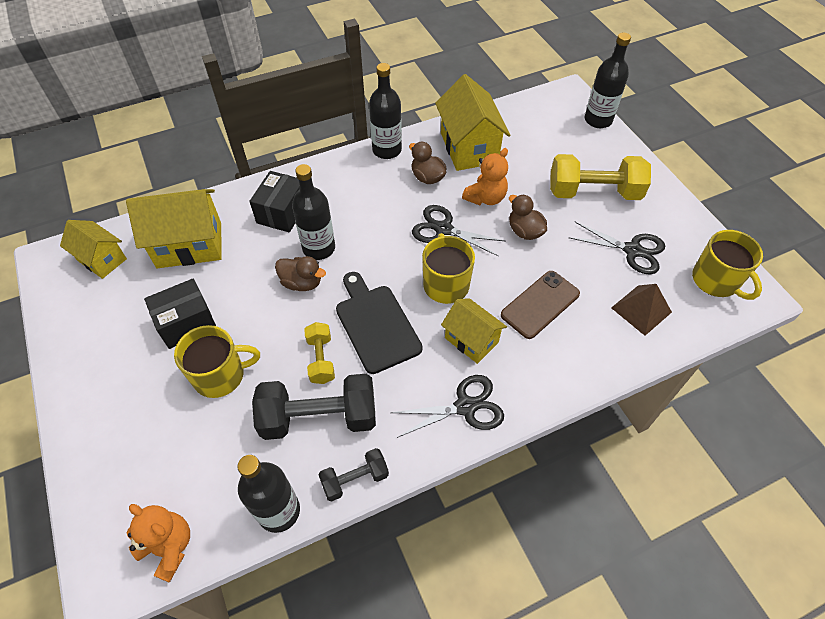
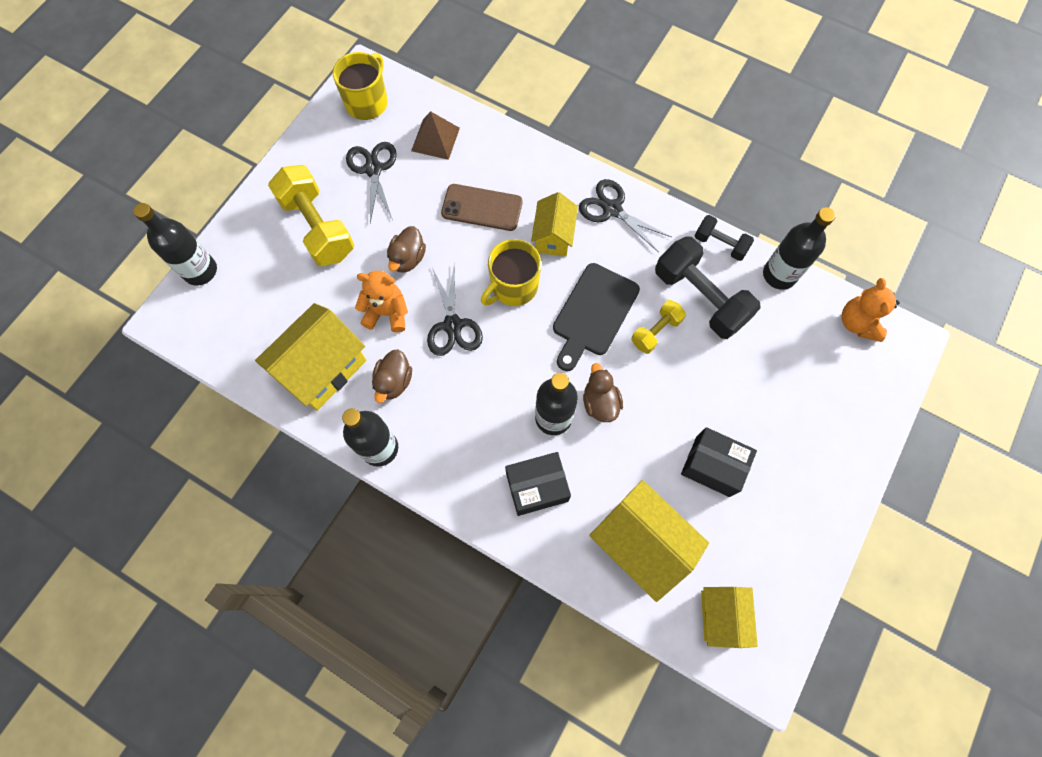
camera: 125 degrees left, 15 degrees up
(220, 375) = (730, 395): yellow mug -> none

